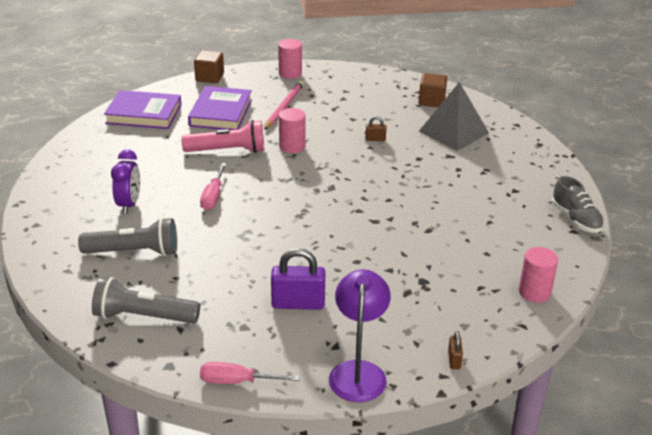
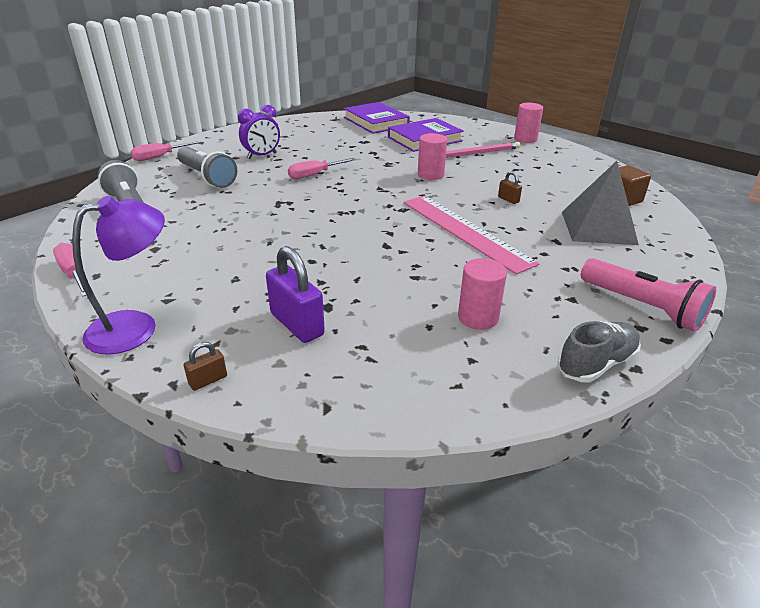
camera: 50 degrees right, 0 degrees up
(38, 262) = (159, 157): none -> pink screwdriver
(209, 77) = (460, 121): brown cube -> none
(228, 151) = (381, 158): pink flashlight -> pink flashlight (642, 307)
(298, 303) = (213, 258): purple padlock -> purple padlock (297, 324)
(396, 180) = (465, 231): none -> pink ruler
(534, 292) = (403, 390): pink cylinder -> pink cylinder (478, 317)
(575, 219) = (596, 364): grey shoe -> grey shoe turned 150 degrees counterclockwise

